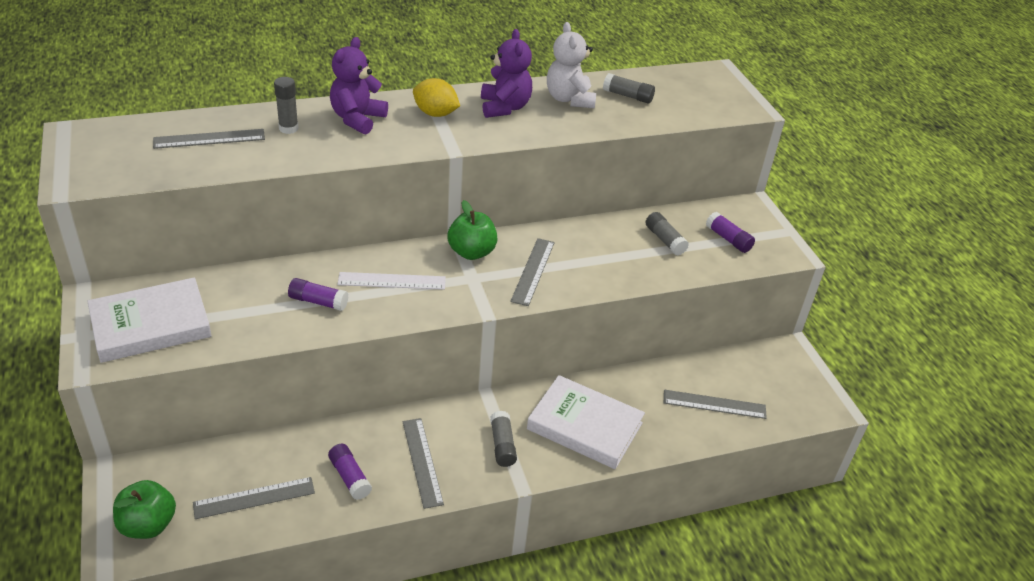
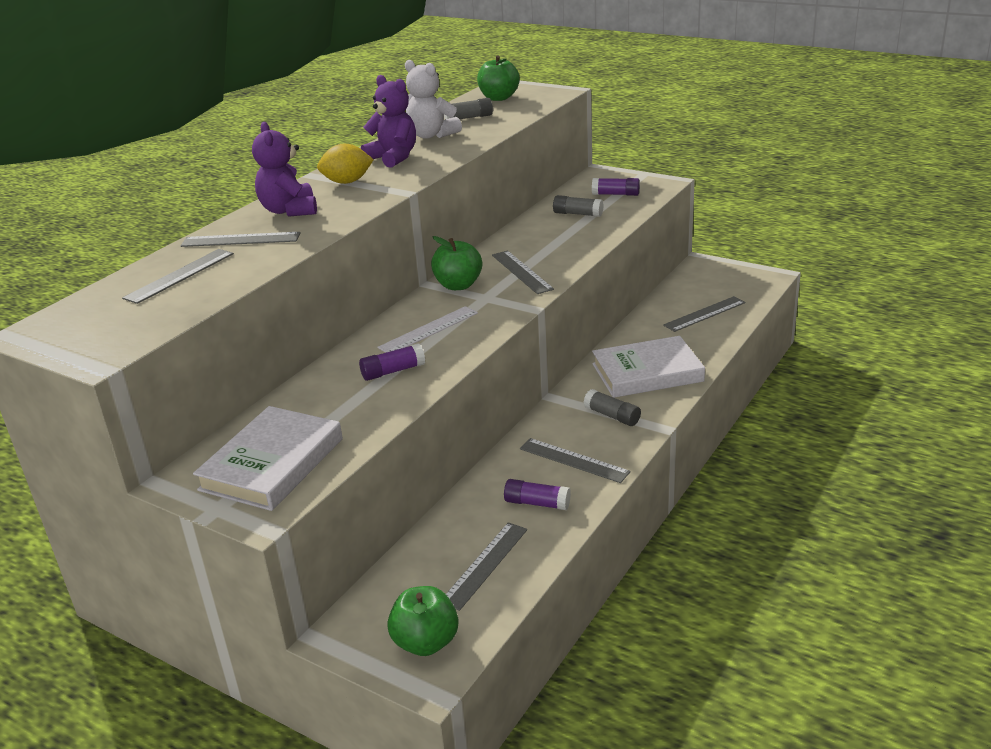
camera: 35 degrees left, 10 degrees down
(288, 128) = (241, 240): grey glue stick -> grey ruler
(688, 86) = (499, 98): none -> green apple

